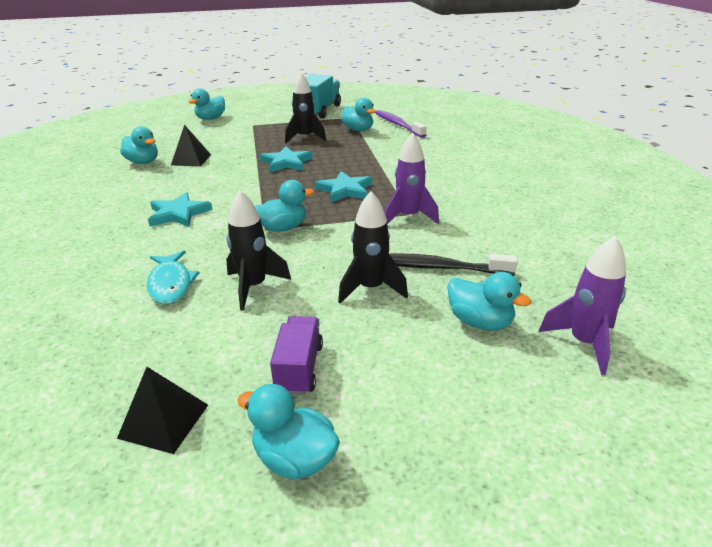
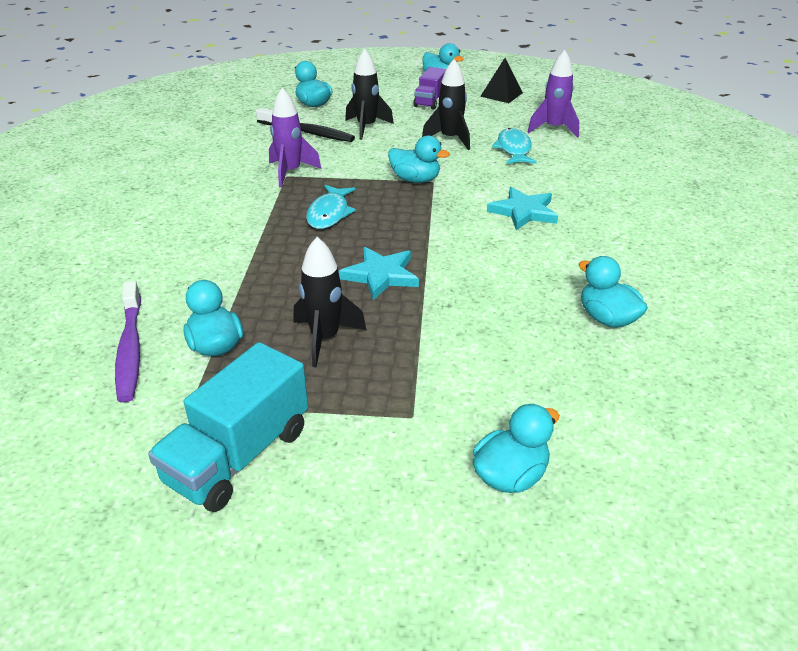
camera: 165 degrees left, 5 degrees up
(191, 160) = (528, 310): black pyramid -> none
(283, 228) = (415, 180): turquoise duck -> turquoise duck turned 150 degrees counterclockwise
(345, 190) = (329, 213): turquoise star -> turquoise fish
(584, 343) = (268, 91): purple rocket -> purple rocket (553, 129)

